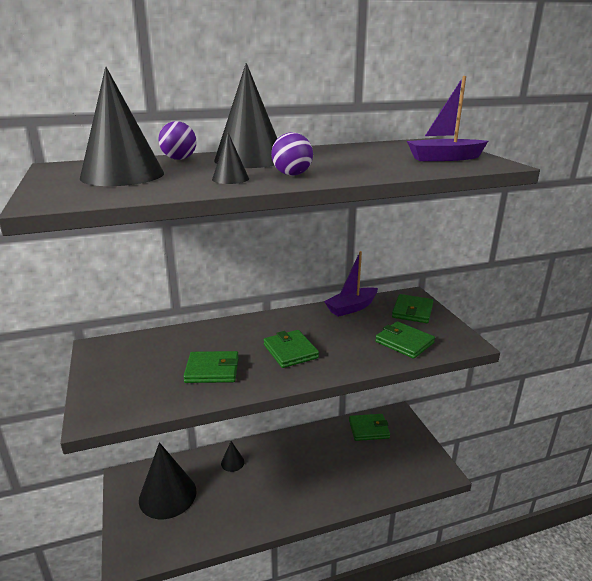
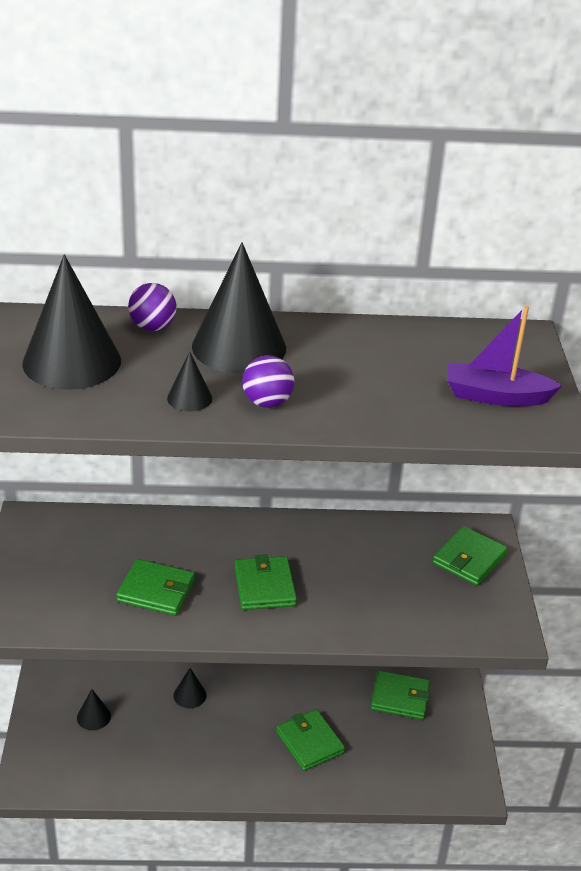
camera: 15 degrees right, 10 degrees up
(167, 495) = (93, 716): black cone -> black cone, size x0.45
(351, 308) = (384, 532): purple boat -> none
(404, 342) = (423, 610): green wallet -> green wallet (310, 742)

